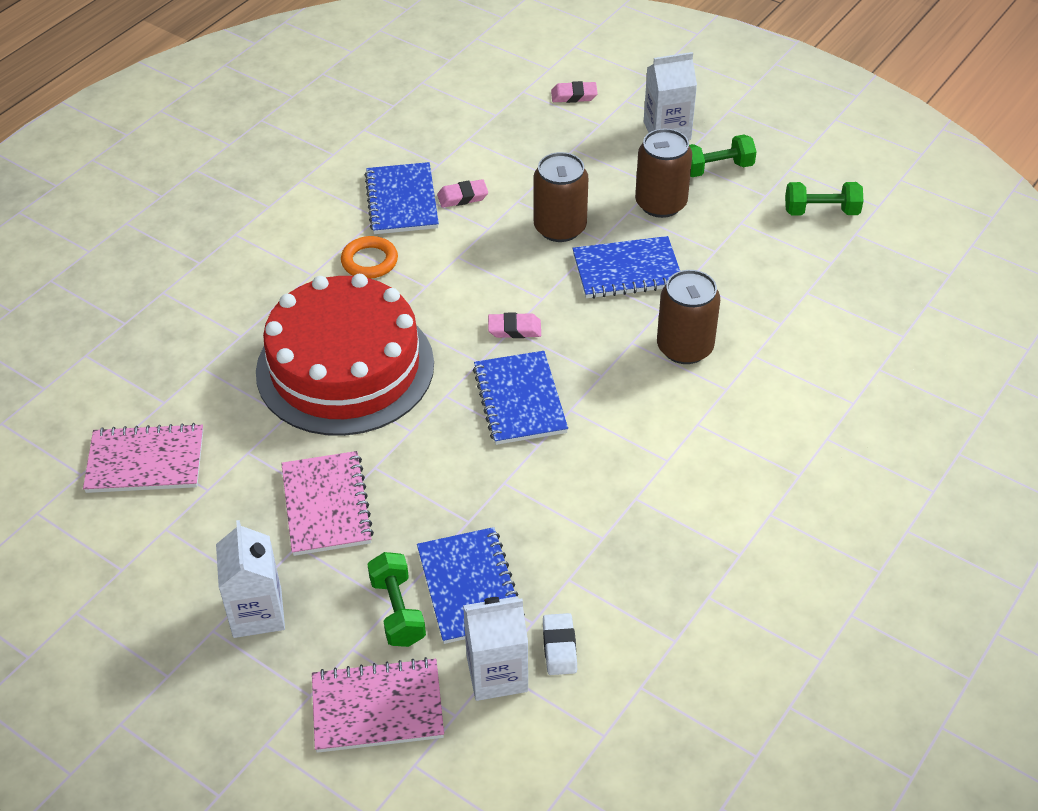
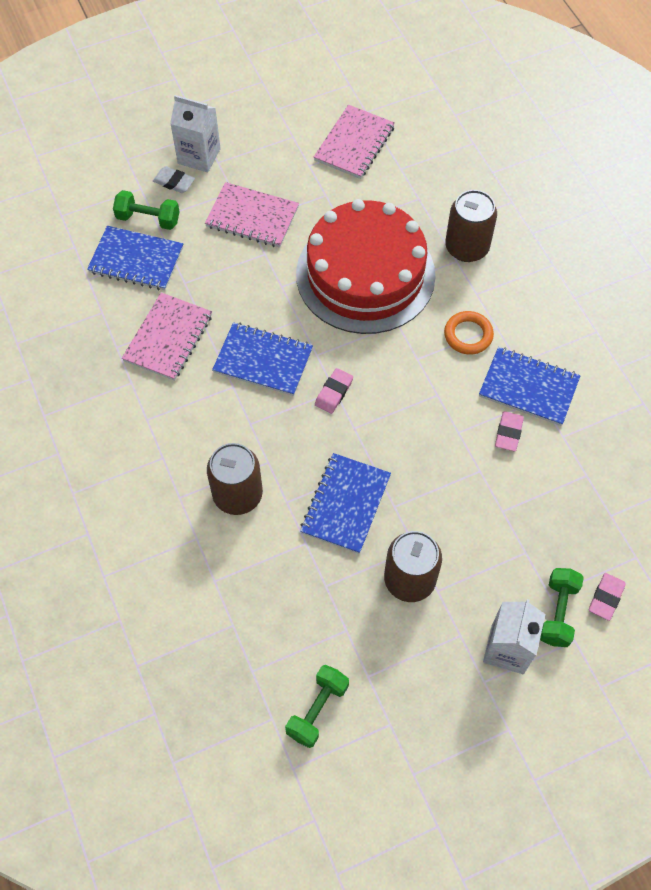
camera: 120 degrees right, 15 degrees up
(377, 708) = (94, 184): pink notebook -> pink notebook (168, 338)
(497, 673) = (69, 245): white carton -> none
(559, 647) = (61, 283): white eraser -> white eraser (174, 182)
(560, 228) = (427, 484): brown can -> brown can (467, 247)
(716, 168) = (428, 657): green dumbbell -> green dumbbell (558, 612)

